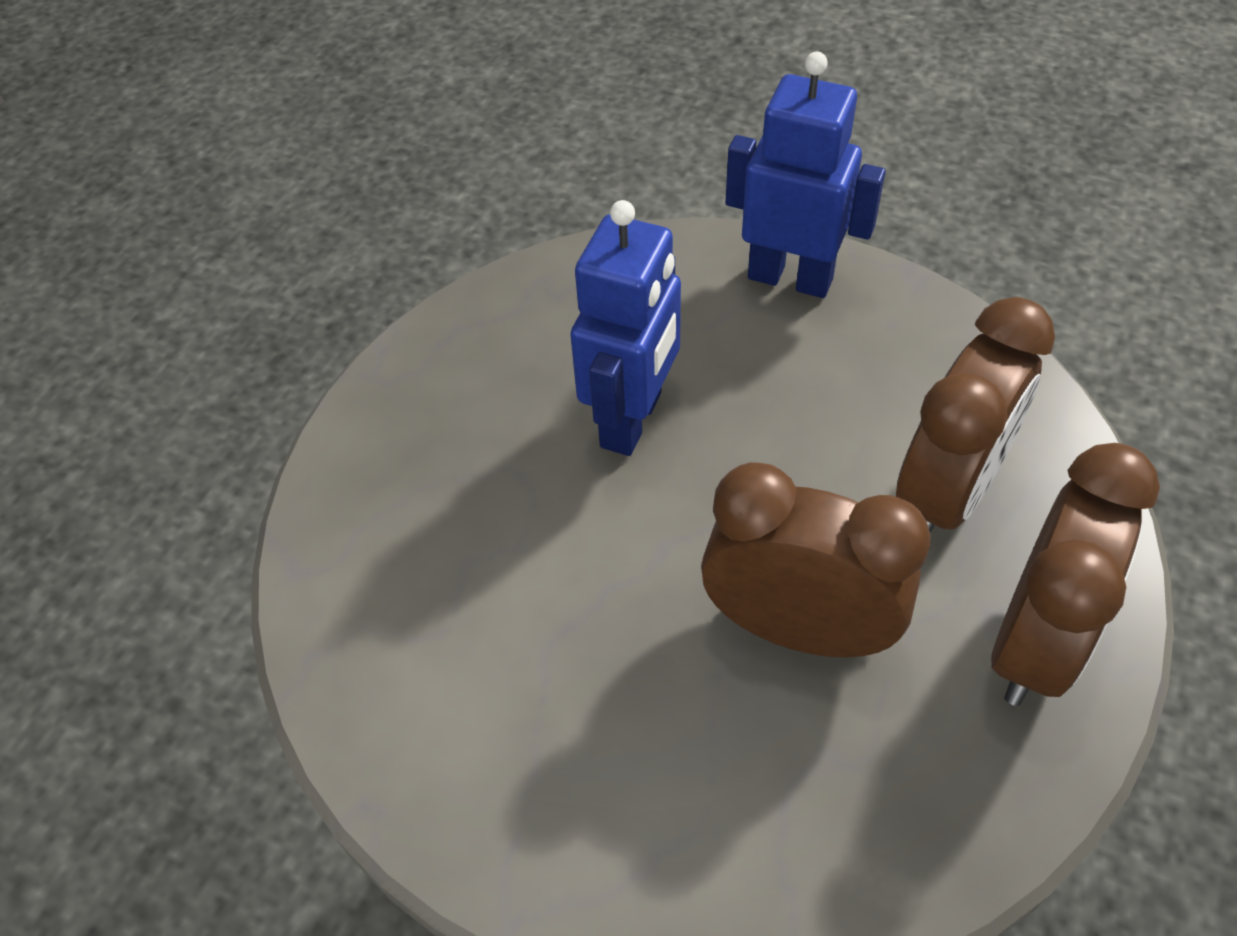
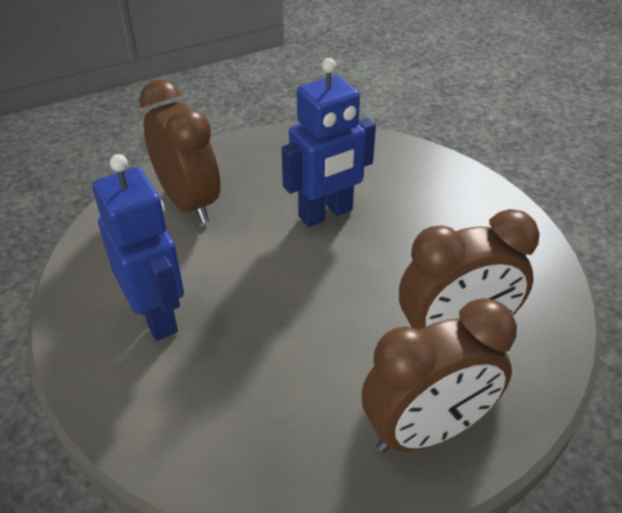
camera: 35 degrees right, 10 degrees down
(790, 278) = (474, 197): blue robot -> blue robot (157, 316)
(798, 629) = (306, 344): brown clock -> brown clock (188, 203)

